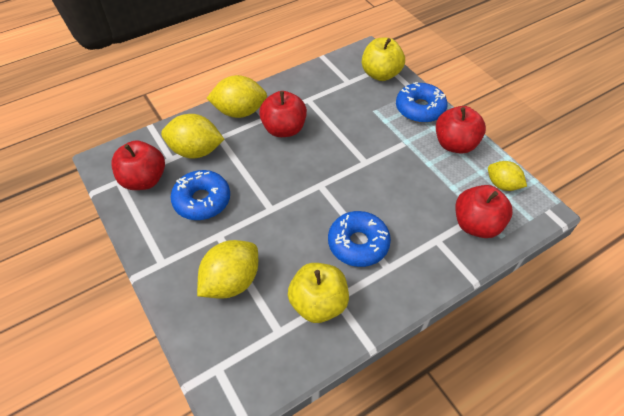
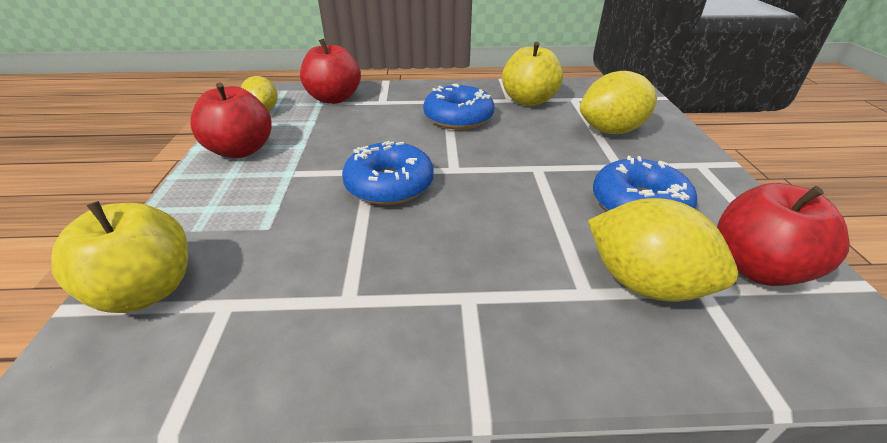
camera: 150 degrees left, 15 degrees down
(240, 112) = (517, 335): yellow lemon -> none
(284, 129) = (447, 257): red apple -> none
(420, 109) = (202, 202): blue donut -> blue donut (389, 185)

